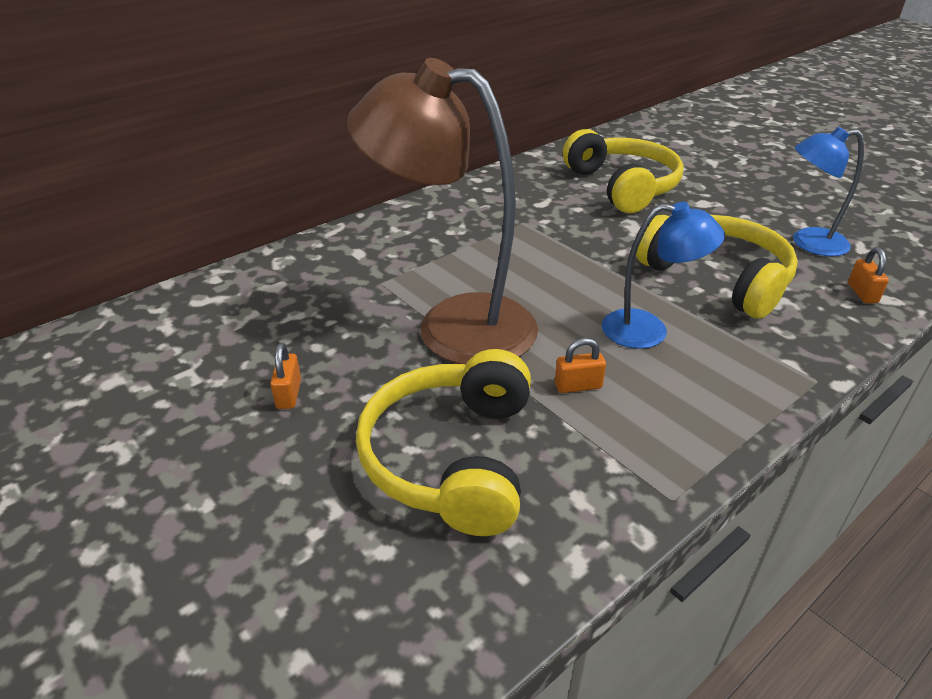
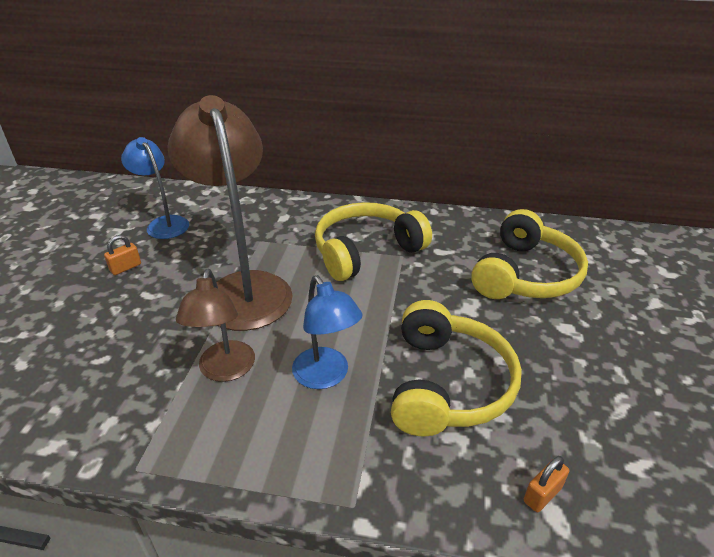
camera: 50 degrees right, 0 degrees up
(452, 457) = (112, 351): yellow headphones -> yellow headphones (366, 251)
(578, 386) = (225, 370): orange padlock -> brown lamp
(808, 243) = (590, 421): blue lamp -> blue lamp (164, 223)

